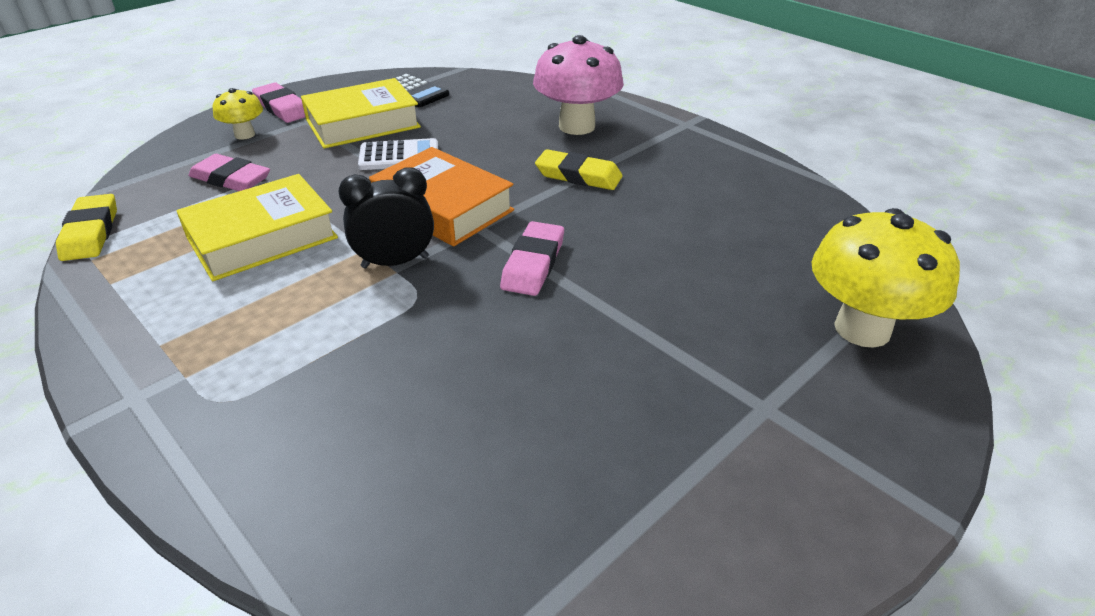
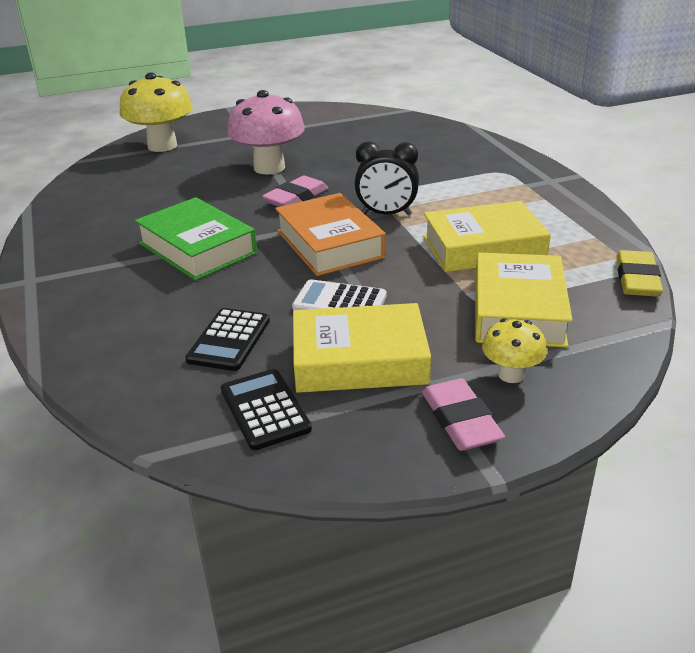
camera: 155 degrees left, 5 degrees down
(231, 179) = (518, 310): pink eraser -> yellow book
(470, 117) = (229, 340): none -> black calculator
(577, 126) = (133, 300): pink mushroom -> pink mushroom (269, 168)
(578, 176) = (197, 248): yellow eraser -> green book

